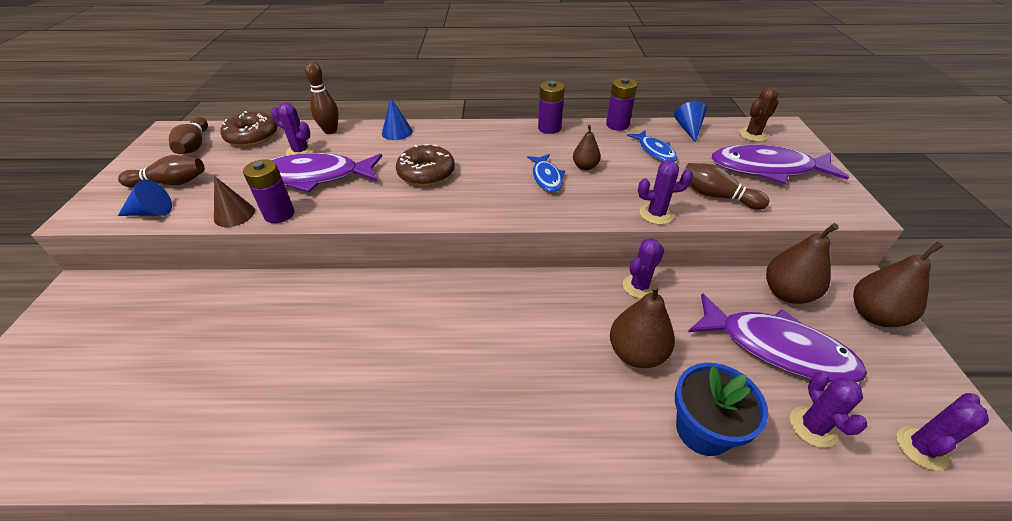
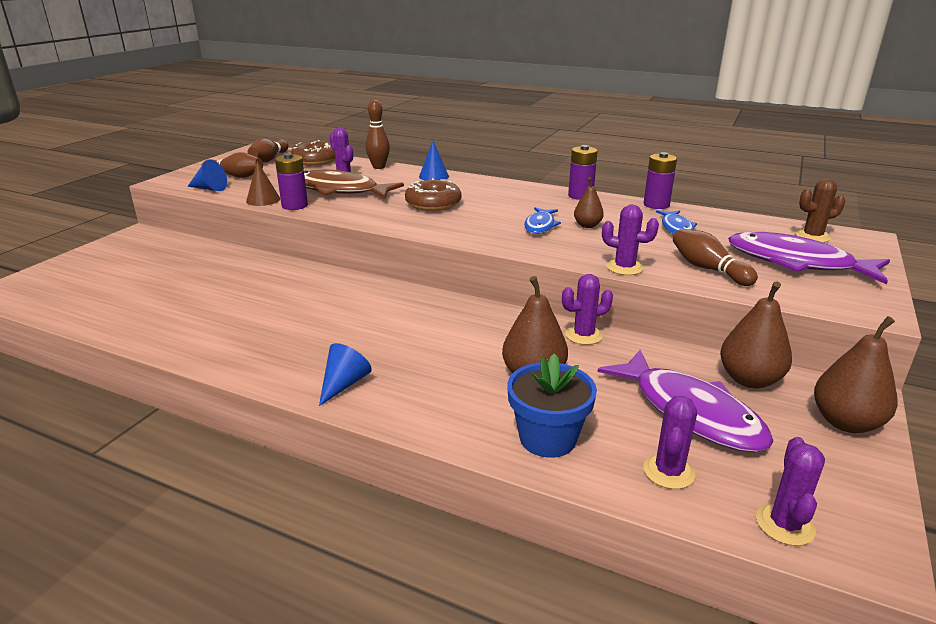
camera: 25 degrees right, 15 degrees down
(314, 177) = (340, 191): purple fish -> brown fish
(688, 129) = (736, 220): blue cone -> blue cone (344, 384)
(921, 448) = (785, 525): purple cactus -> purple cactus turned 60 degrees counterclockwise

